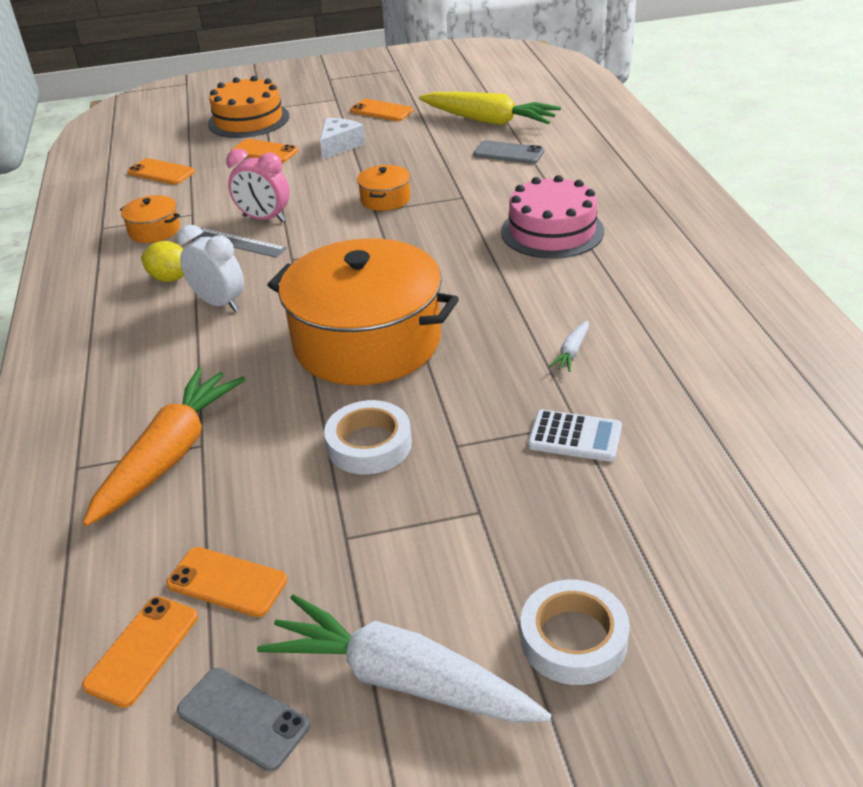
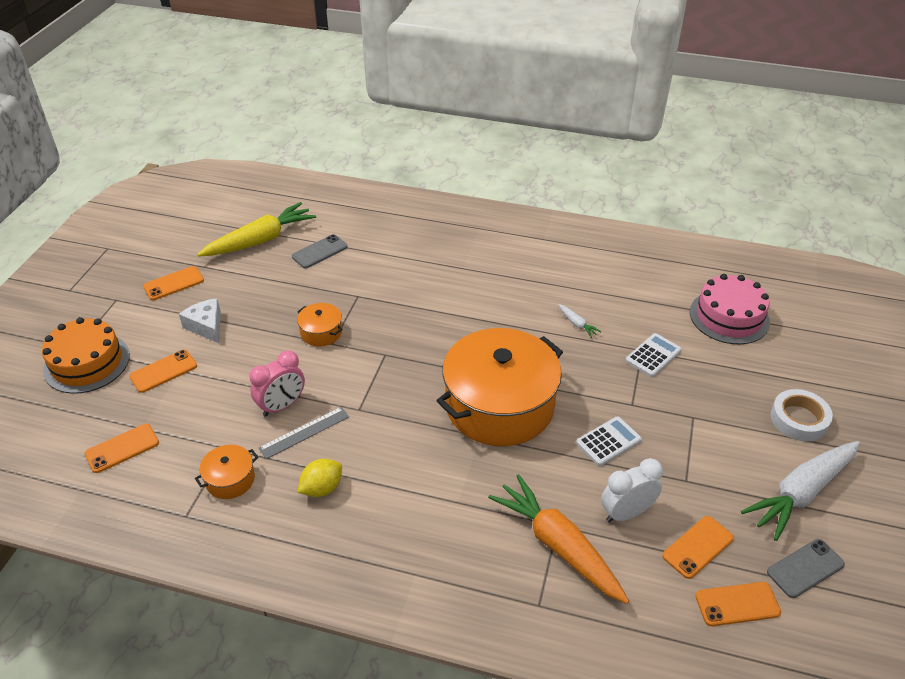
camera: 65 degrees left, 5 degrees up
(142, 650) = (737, 604): orange phone -> orange phone turned 60 degrees counterclockwise
(219, 303) = (386, 468): white clock -> white clock (626, 513)
(369, 444) = (608, 441): white tape -> white calculator
(552, 231) = (442, 276): pink cake -> pink cake (729, 317)

